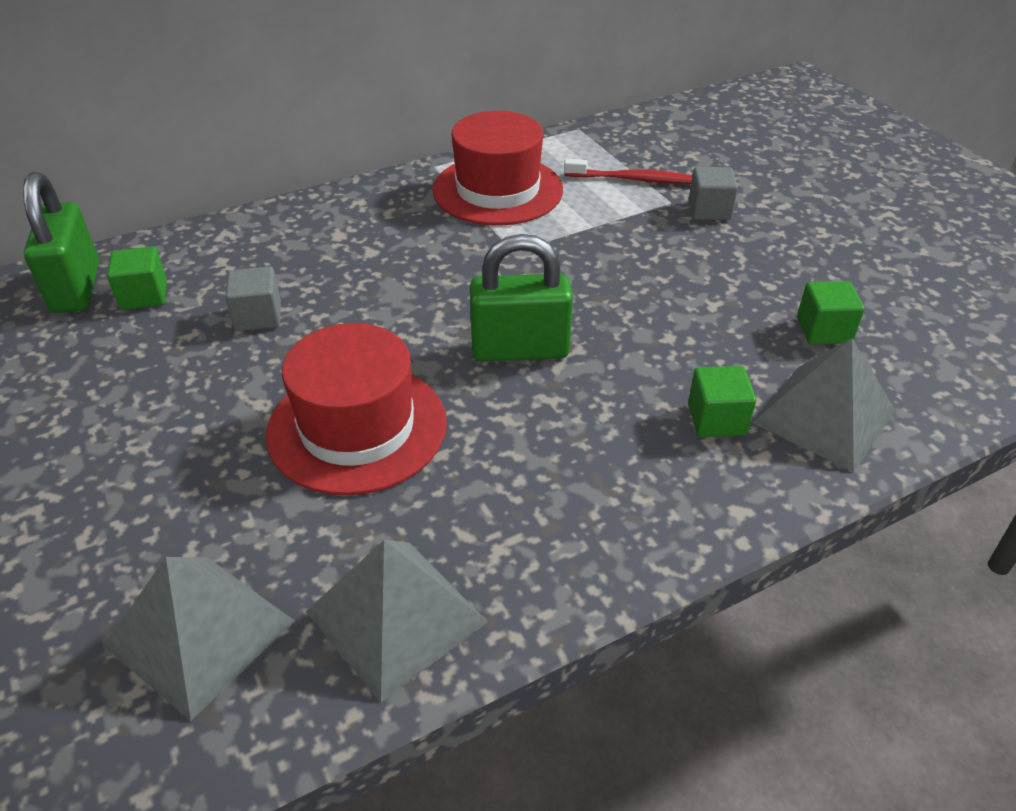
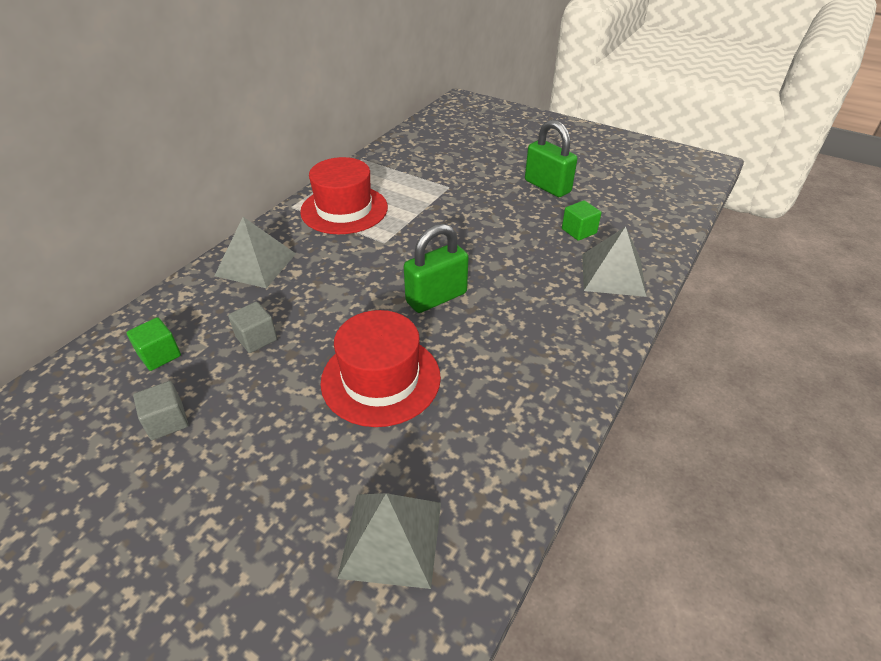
camera: 30 degrees left, 0 degrees up
(76, 288) = (99, 369): green padlock -> green padlock (547, 186)
(396, 617) = (494, 471): grey pyramid -> grey pyramid (256, 264)
(633, 179) = (418, 180): red toothbrush -> none
(709, 210) = (473, 185): grey cube -> grey cube (167, 421)
(716, 419) = (566, 296): green cube -> none

